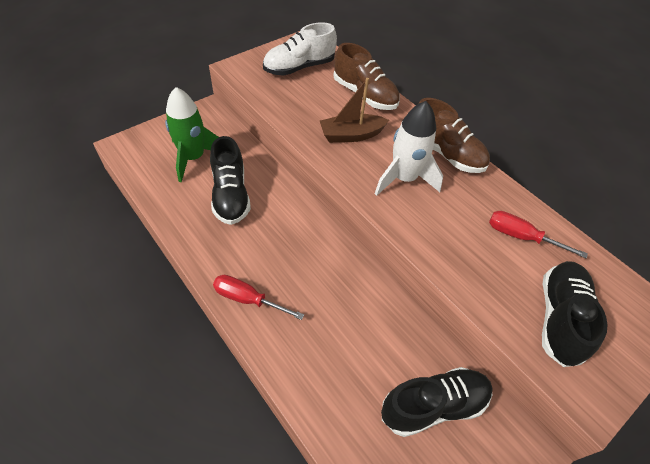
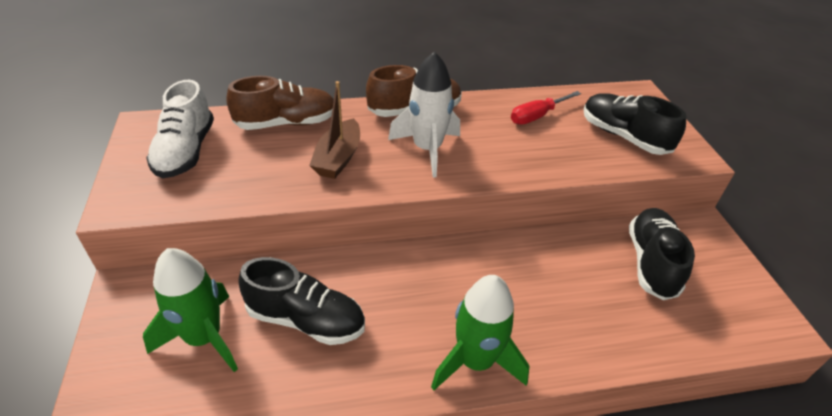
camera: 60 degrees left, 10 degrees down
(248, 299) = (475, 361): red screwdriver -> green rocket

